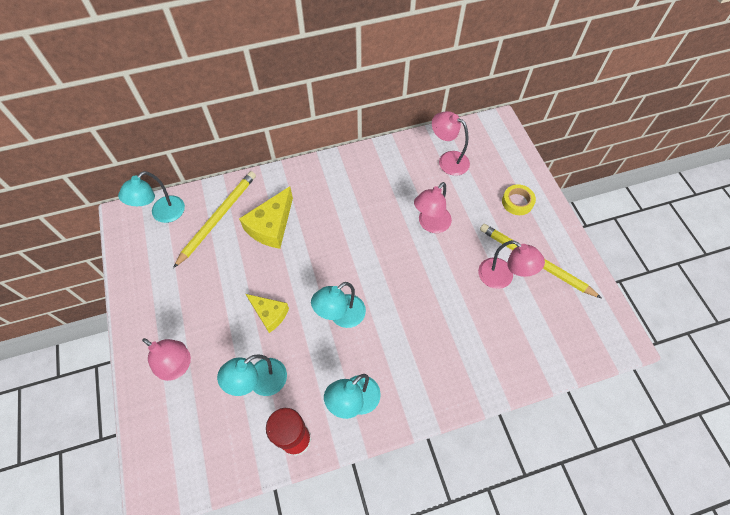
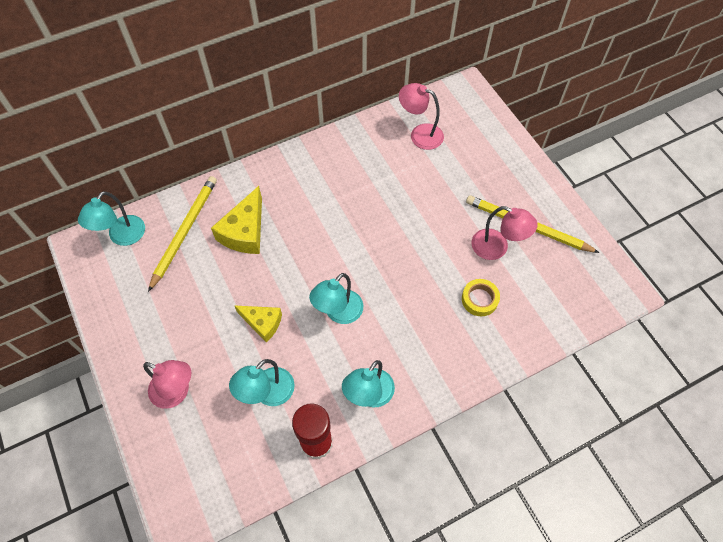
camera: 10 degrees left, 0 degrees up
(430, 224) = (414, 204): pink lamp -> none
(517, 202) = (499, 168): yellow tape -> yellow tape (479, 299)

